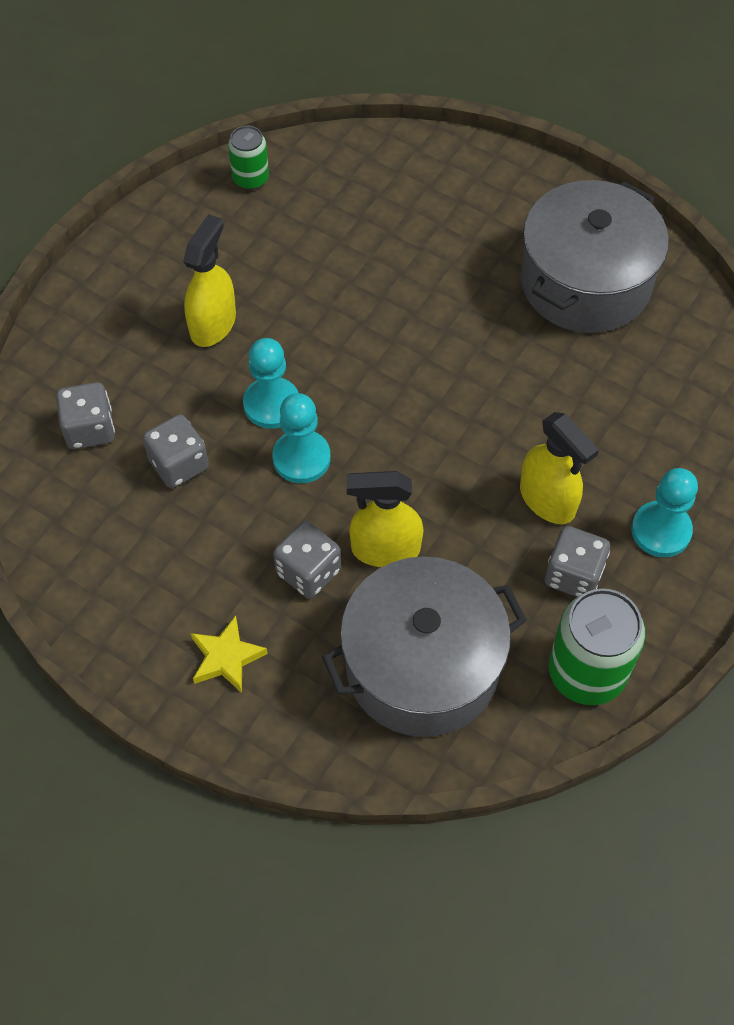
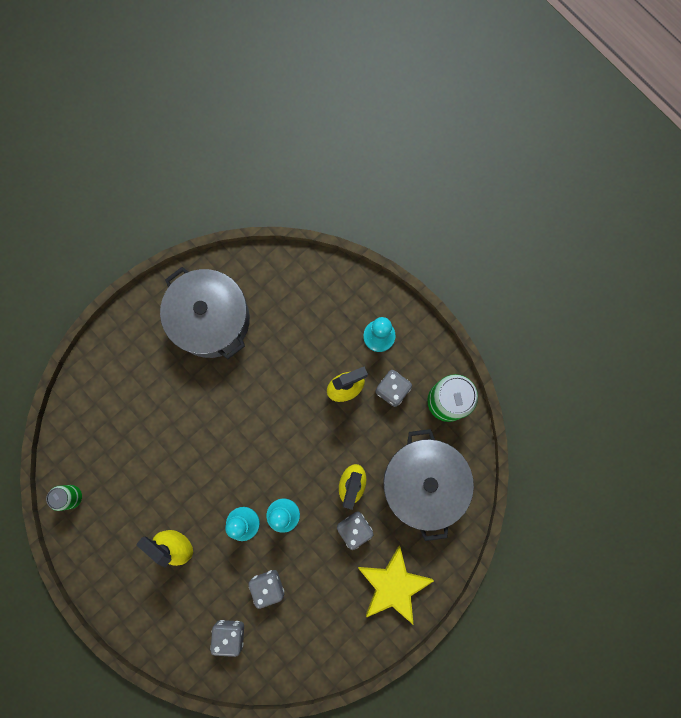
camera: 75 degrees left, 20 degrees up
(226, 657) = (393, 585): yellow star -> yellow star, size x1.79

